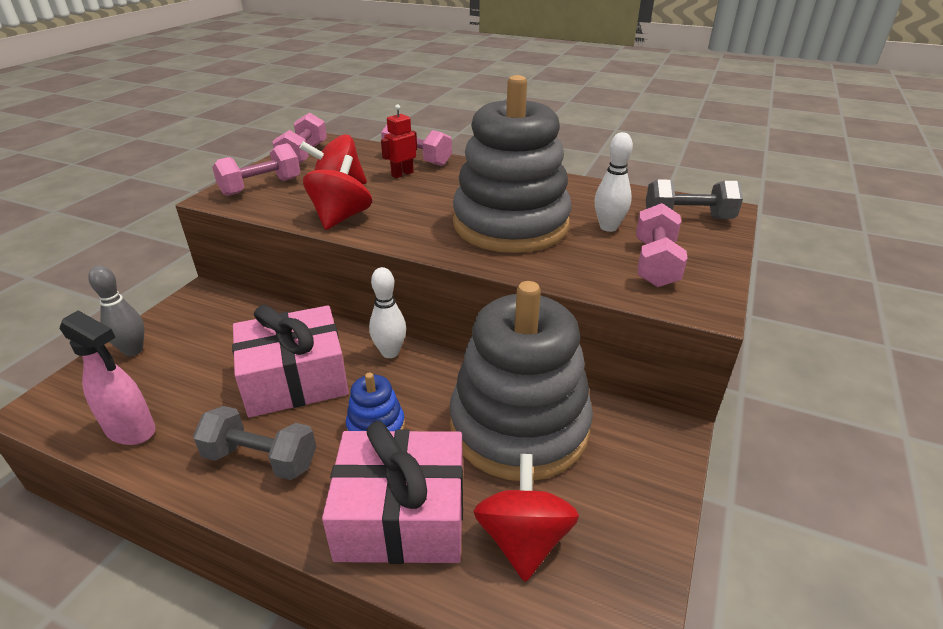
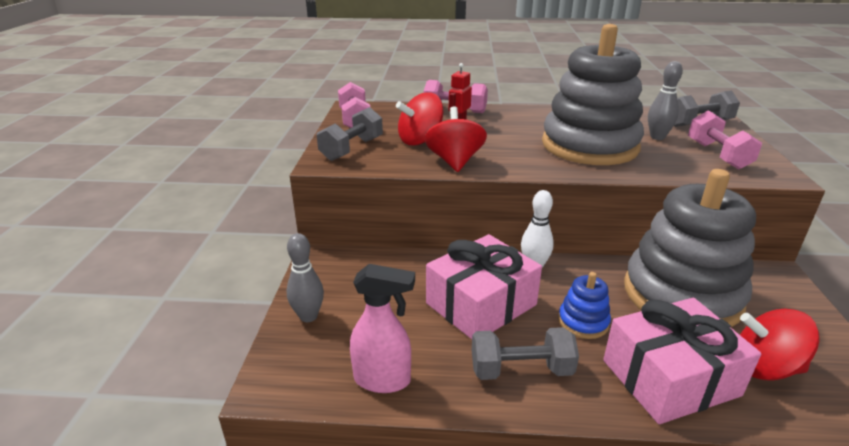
camera: 20 degrees left, 5 degrees down
(261, 187) = (352, 149): pink dumbbell -> grey dumbbell
(523, 539) = (765, 367): red spinning top -> red spinning top turned 60 degrees counterclockwise
(608, 227) = (657, 137): white bowling pin -> grey bowling pin

